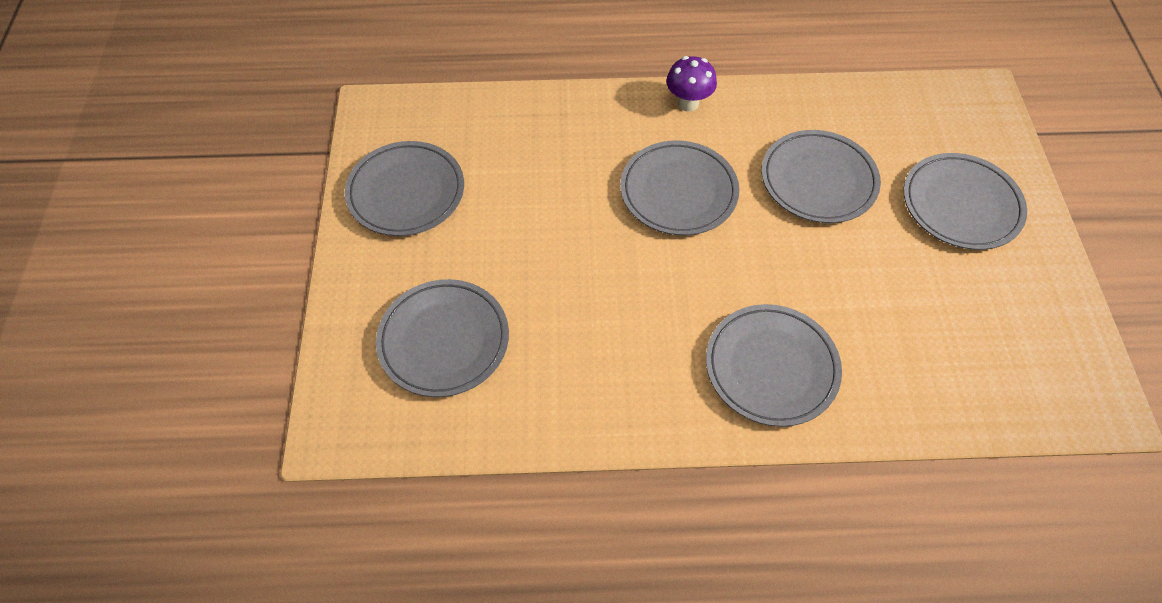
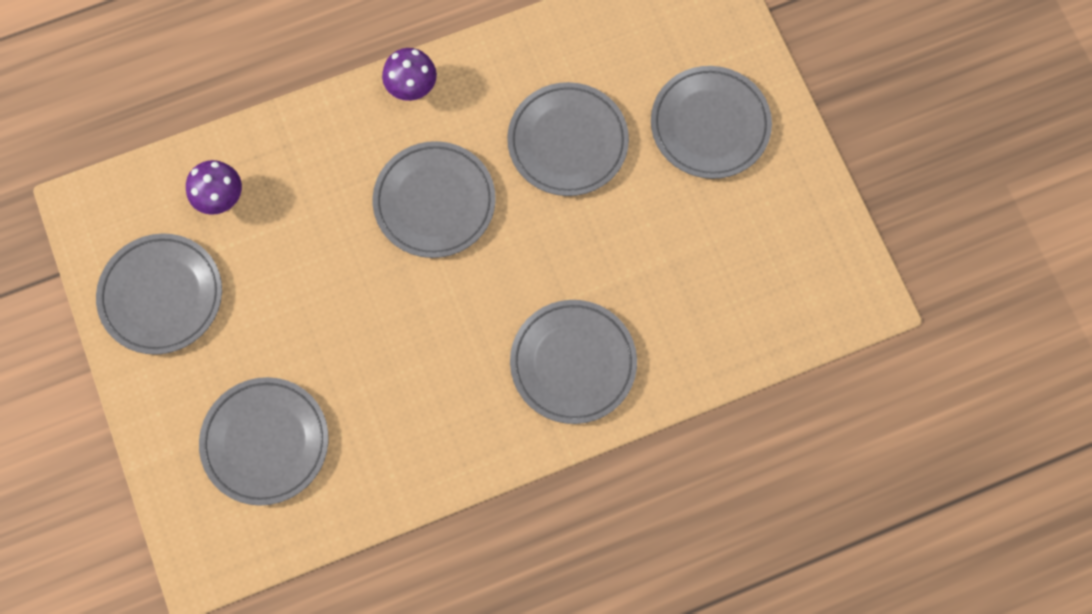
camera: 20 degrees left, 15 degrees up
(490, 136) = (221, 199): none -> purple mushroom

